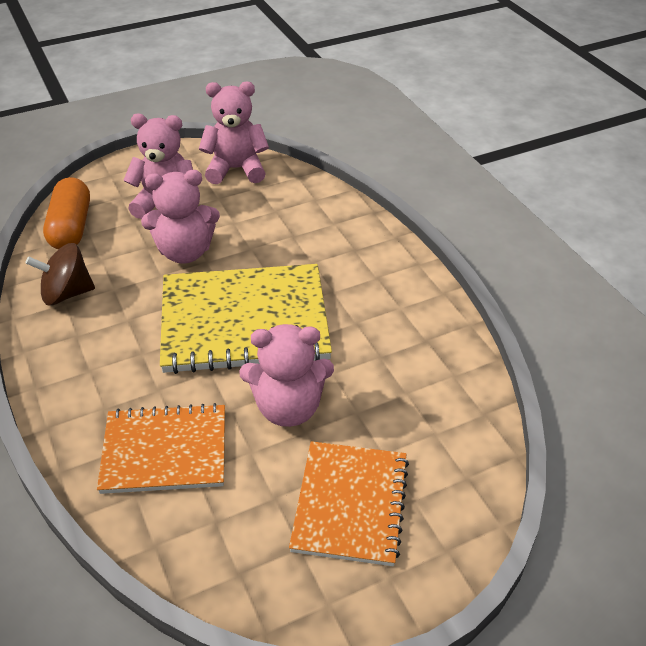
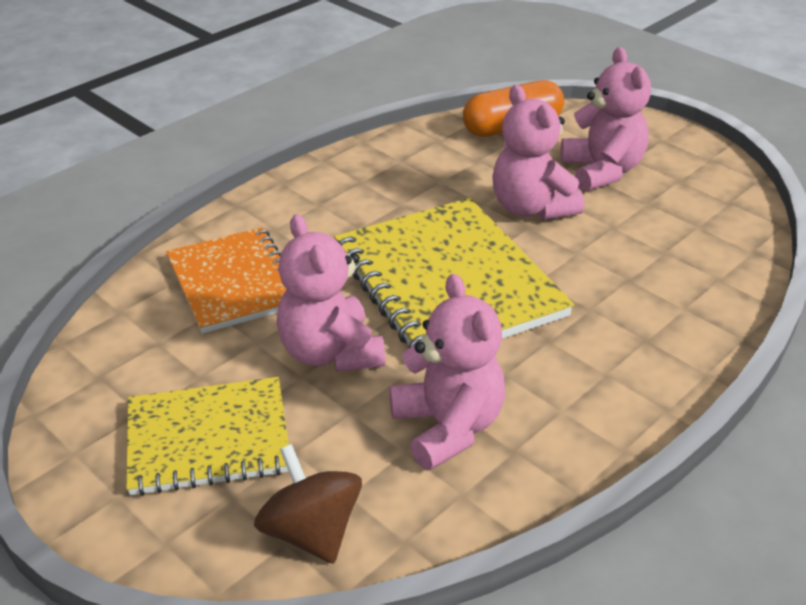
camera: 70 degrees right, 5 degrees down
(67, 293) = (414, 157): brown spinning top -> brown spinning top (311, 531)
(236, 169) = (715, 199): pink teddy bear -> pink teddy bear (448, 427)
(350, 504) = (208, 439): orange notebook -> yellow notebook

